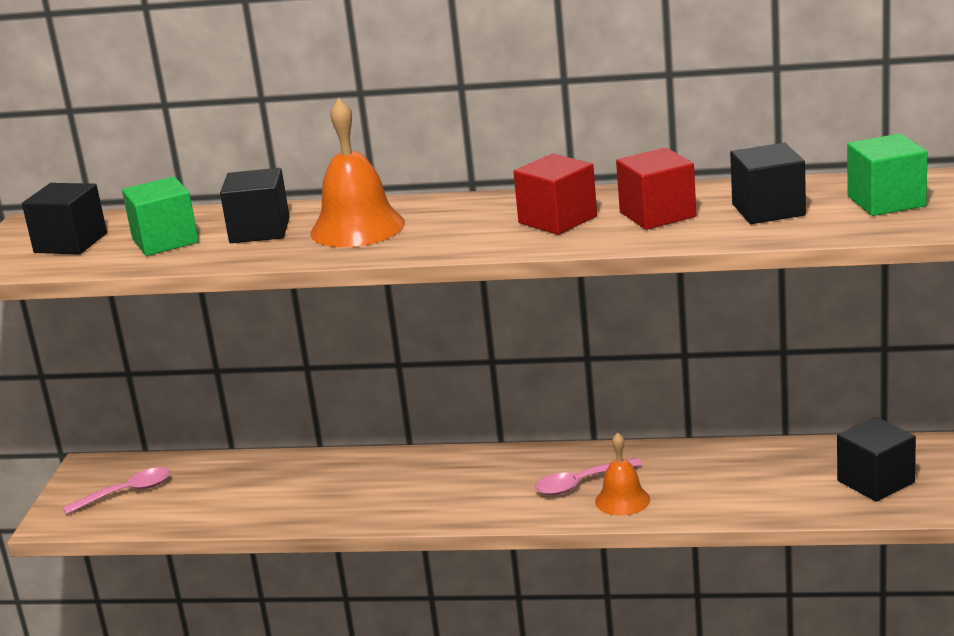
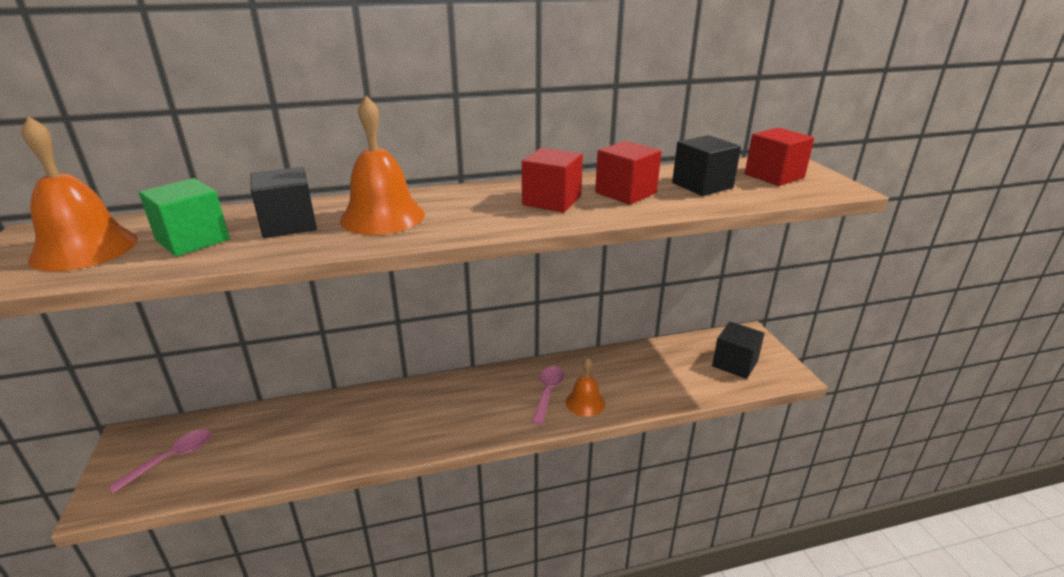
camera: 25 degrees left, 5 degrees up
(70, 243) = (84, 249): black cube -> orange bell
(581, 483) = (548, 393): pink spoon -> pink spoon turned 150 degrees clockwise
(886, 201) = (774, 176): green cube -> red cube

